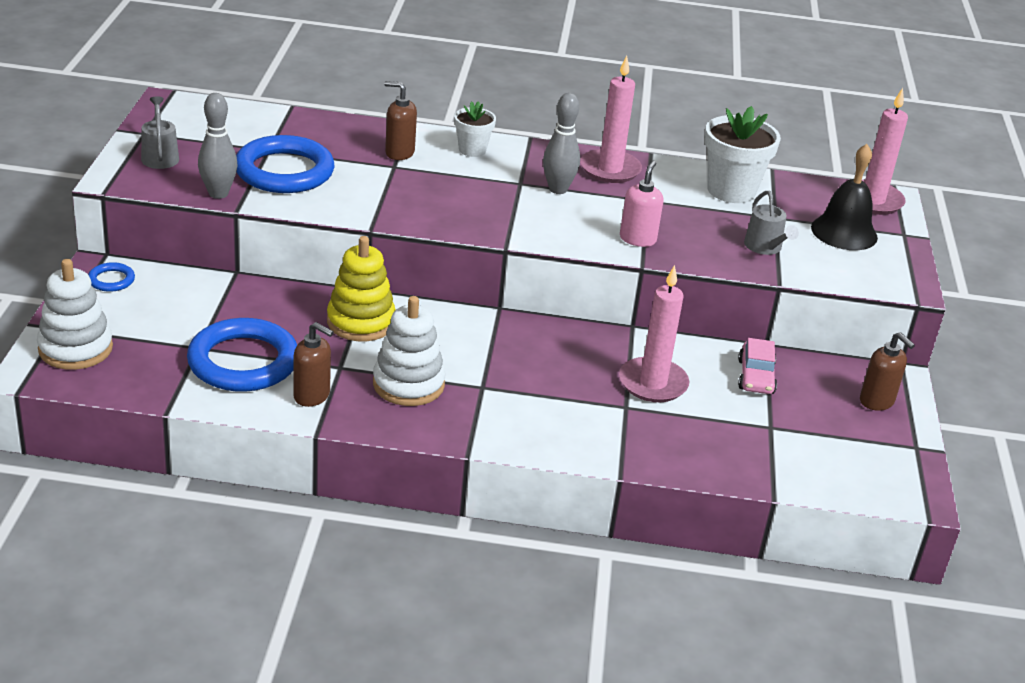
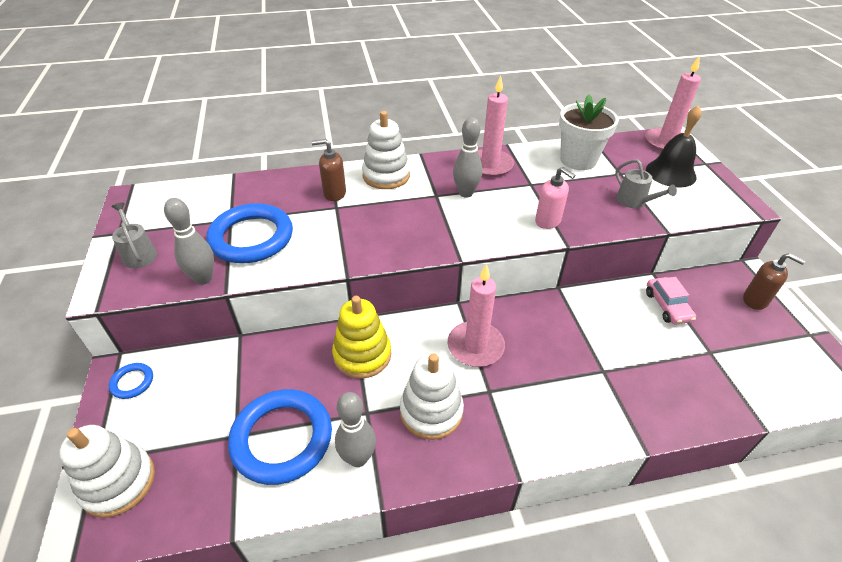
camera: 15 degrees left, 10 degrees up
(312, 396) = (358, 458): brown soap dispenser -> grey bowling pin
(472, 150) = (386, 176): white flower pot -> white stacking toy
(637, 239) = (548, 221): pink soap dispenser -> pink soap dispenser turned 135 degrees clockwise
(653, 383) = (606, 339): pink candle -> pink candle (475, 346)

